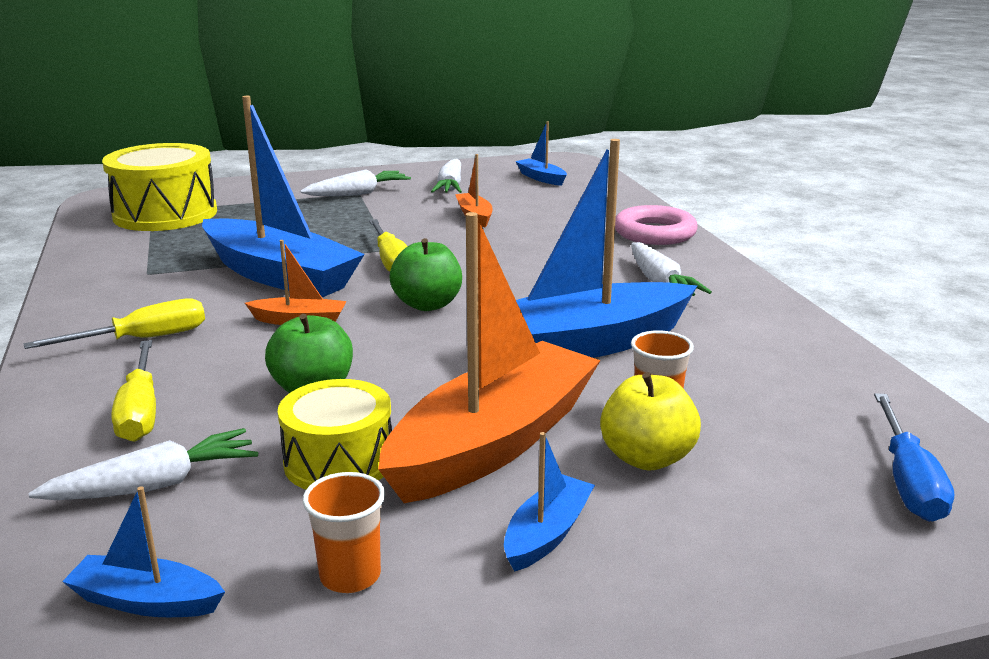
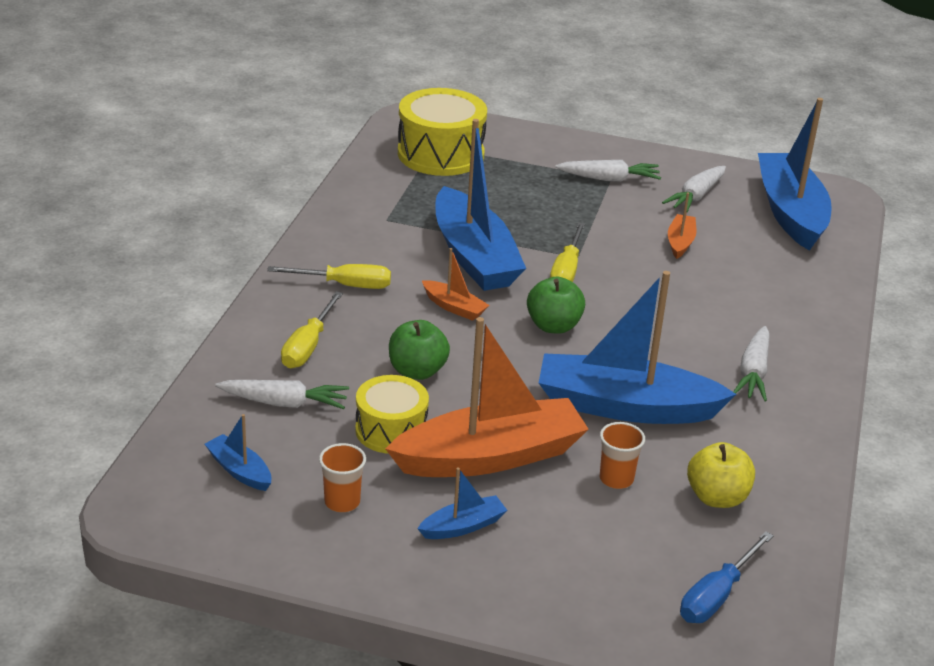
camera: 30 degrees right, 10 degrees up
(541, 178) = (790, 212): blue boat -> blue boat, size x2.29
(647, 458) = (571, 508): yellow apple -> yellow apple (717, 497)
(654, 233) = (814, 318): pink ring -> none

